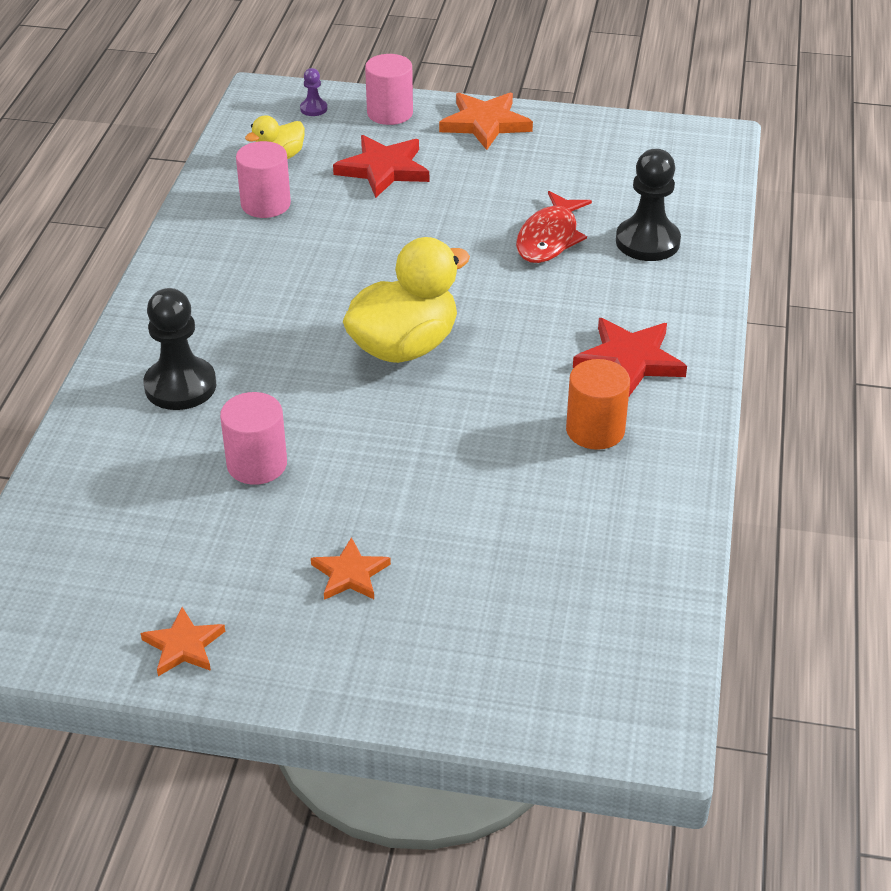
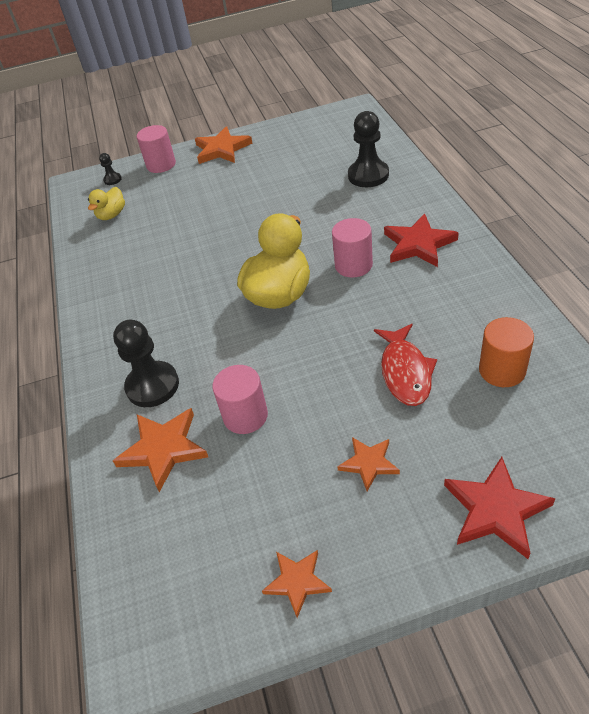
camera: 20 degrees left, 5 degrees up
(144, 458) = (163, 449): none -> orange star
(265, 204) = (124, 245): pink cylinder -> pink cylinder (353, 265)
(313, 109) = (112, 180): purple pawn -> black pawn
(383, 169) = (182, 196): red star -> red star (496, 510)
(549, 238) = (312, 195): red fish -> red fish (405, 372)
(595, 430) = (436, 294): orange cylinder -> orange cylinder (502, 370)

